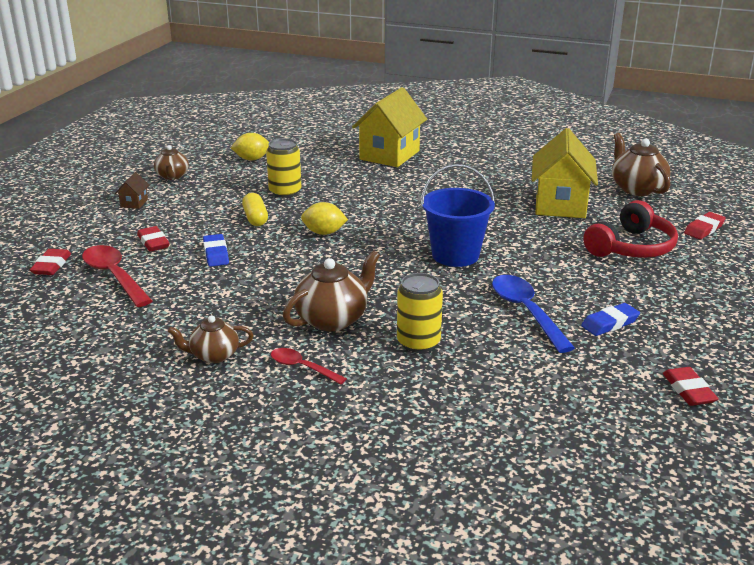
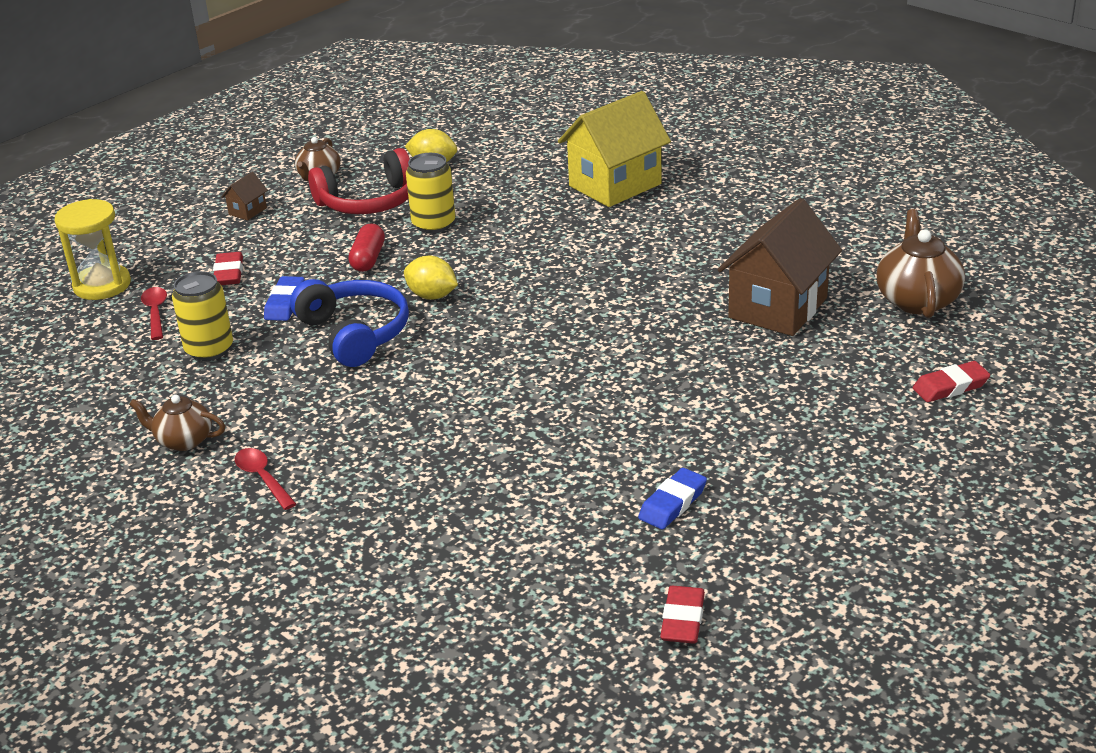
camera: 25 degrees right, 5 degrees up
(51, 265) = (102, 285): red eraser -> yellow hourglass
(114, 276) = (155, 313): red spoon -> red spoon, size x0.58
(255, 218) = (368, 259): yellow capsule -> red capsule
(288, 264) = (354, 333): none -> blue headphones
(333, 319) = (345, 422): brown teapot -> none
(418, 343) = (415, 476): yellow can -> yellow can (209, 350)
(455, 255) = (566, 361): blue bucket -> none
(526, 312) = (581, 463): blue spoon -> none
(560, 205) = (777, 308): yellow house -> brown house
(610, 323) = (672, 503): blue eraser -> blue eraser turned 45 degrees counterclockwise
(631, 247) = (813, 395): red headphones -> red headphones (368, 202)

